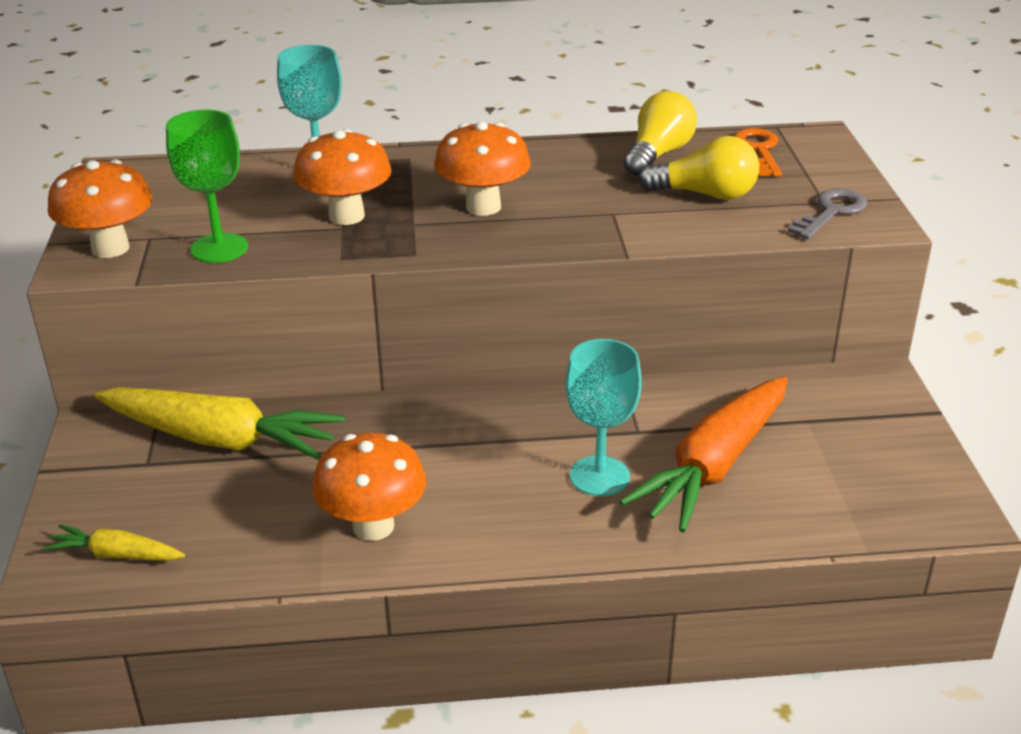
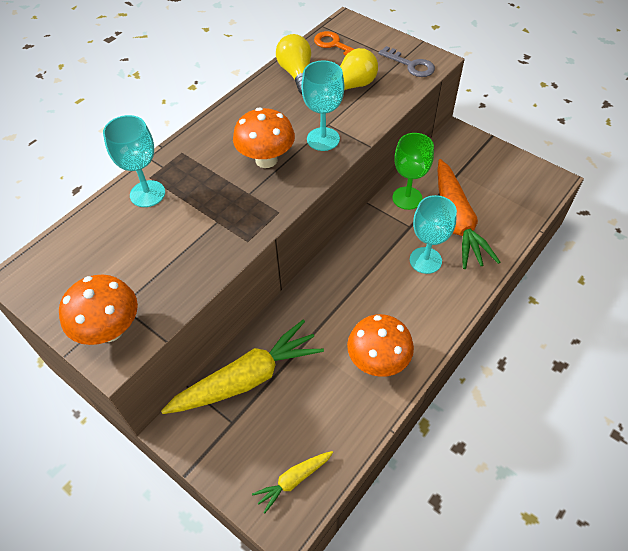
camera: 45 degrees left, 20 degrees up
(219, 248) = (173, 282): green goblet -> green goblet (407, 198)
(346, 216) = (208, 212): orange mushroom -> none
(581, 222) = (323, 139): none -> turquoise goblet
(831, 212) = (411, 65): grey key -> grey key turned 135 degrees clockwise

